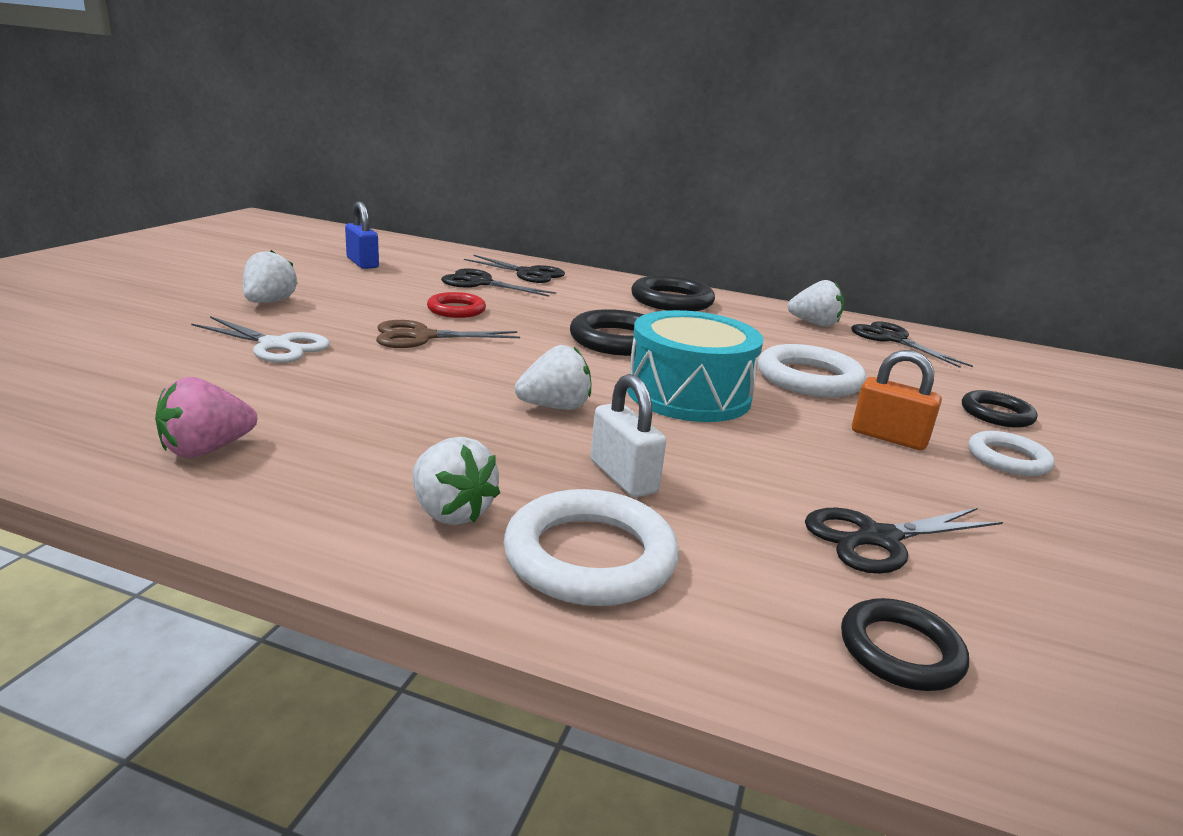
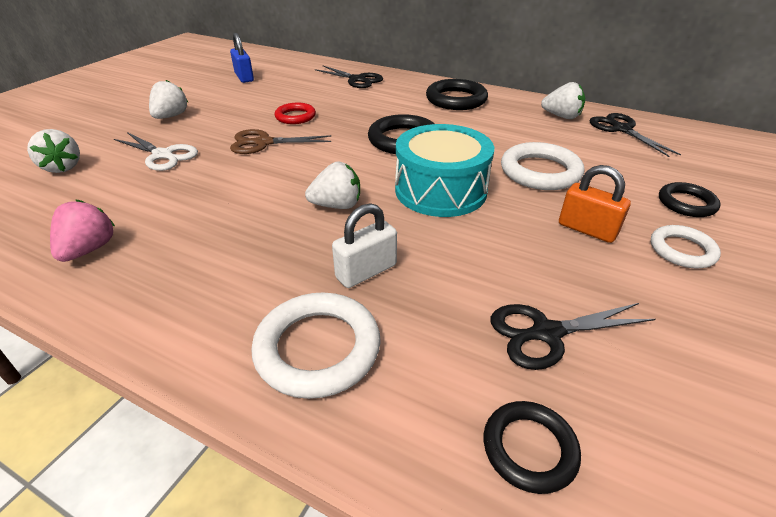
camera: 10 degrees right, 15 degrees up
(207, 449) = (89, 249): pink strawberry -> pink strawberry turned 135 degrees clockwise
(451, 512) = (232, 305): white strawberry -> white strawberry (63, 167)
(481, 283) = (320, 91): black scissors -> none
(623, 477) = (366, 271): white padlock -> white padlock turned 75 degrees clockwise

